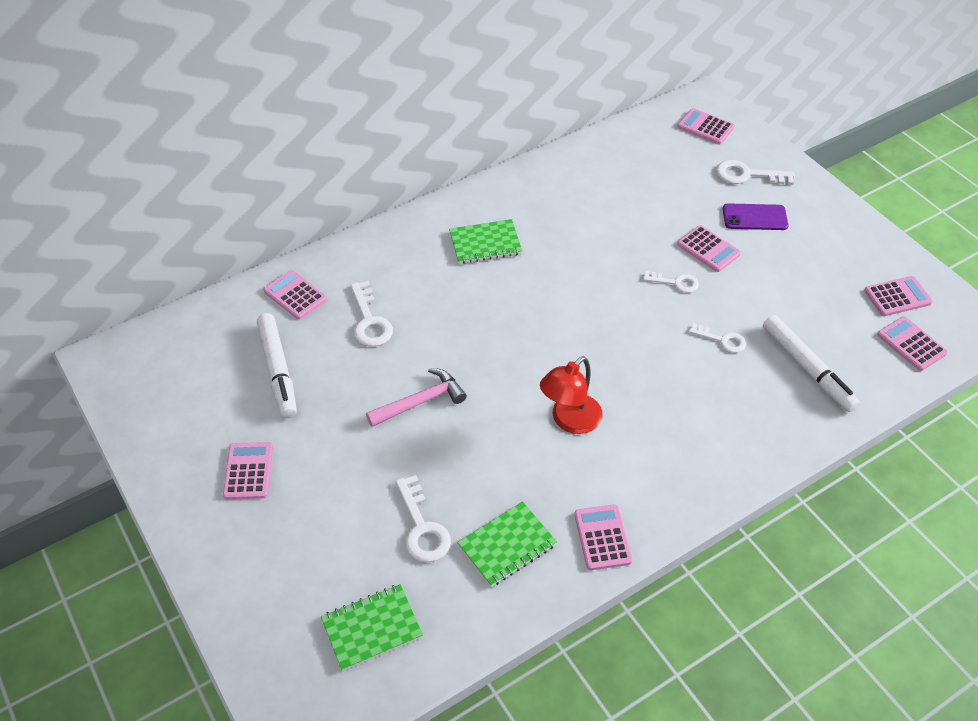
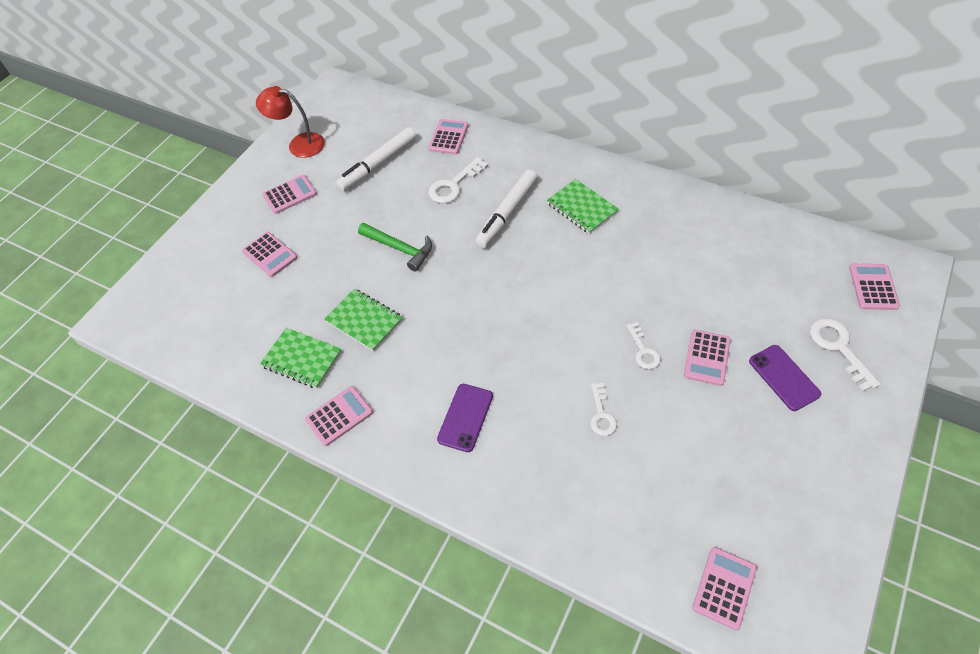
camera: 65 degrees right, 5 degrees up
(372, 628) = (201, 317): green notebook -> green notebook (364, 321)
(420, 401) = (399, 248): pink hammer -> green hammer
(422, 527) = (292, 304): white key -> none
(570, 421) = (438, 344): red lamp -> red lamp (299, 144)
(667, 435) = (465, 417): none -> purple phone
(807, 368) = (618, 499): white marker -> white marker (507, 213)
(897, 297) = (783, 551): pink calculator -> pink calculator (270, 255)

